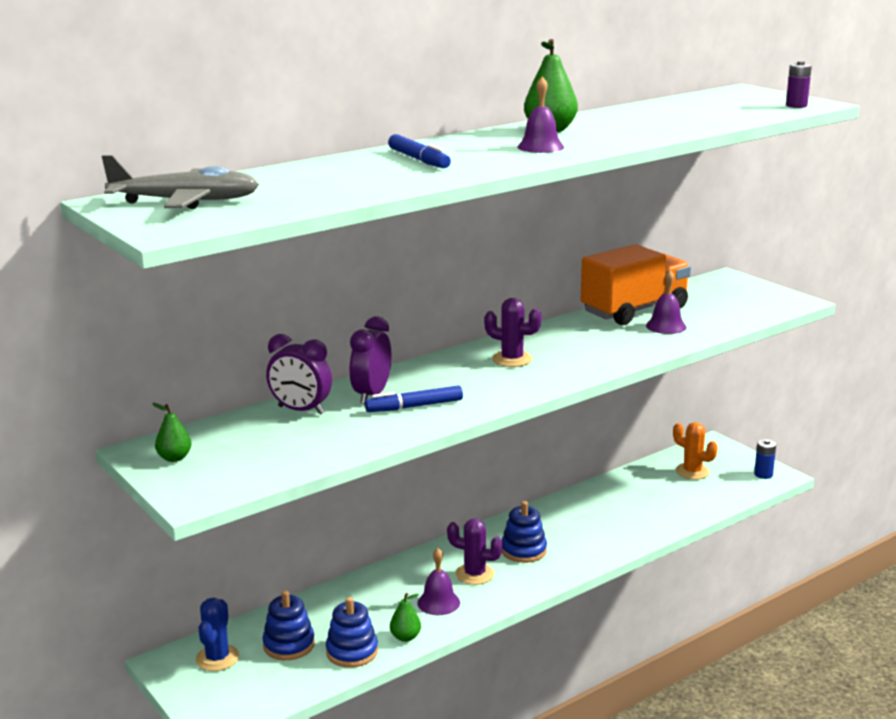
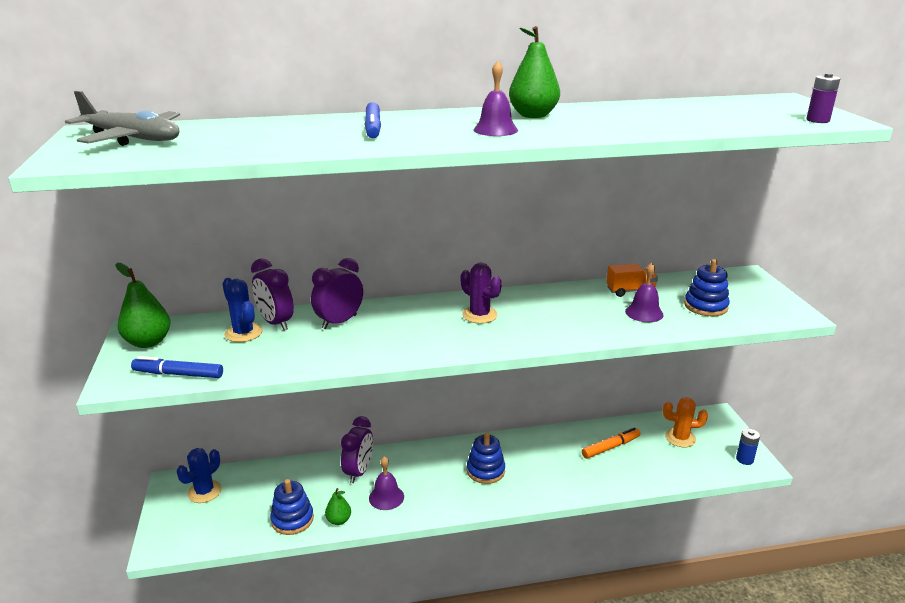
camera: 25 degrees right, 5 degrees up
(174, 458) = (148, 342): green pear -> green pear, size x1.72
(277, 426) = (243, 333): none -> blue cactus
(289, 645) = (257, 497): blue stacking toy -> blue stacking toy (705, 306)
(385, 589) = (359, 472): none -> purple clock
(414, 406) = (358, 341): blue marker -> blue marker (178, 374)
(474, 574) = (432, 480): purple cactus -> none
(632, 497) = (611, 447): none -> orange marker
(634, 310) = (630, 291): orange truck -> orange truck, size x0.47
(692, 472) = (680, 438): orange cactus -> orange cactus turned 60 degrees counterclockwise

